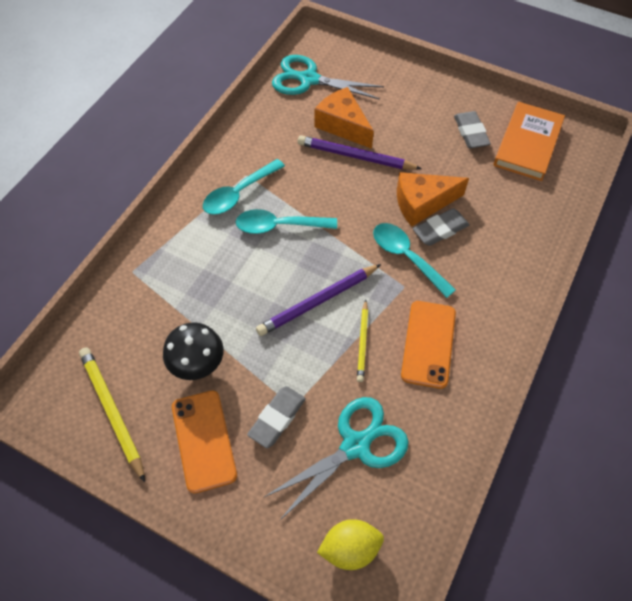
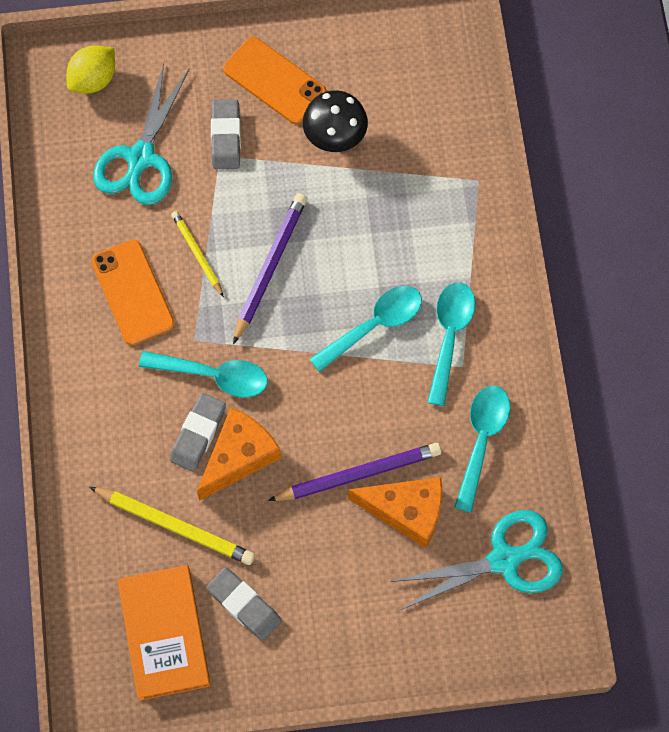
camera: 145 degrees right, 10 degrees up
(112, 411) = (373, 53): yellow pencil -> yellow pencil (175, 526)
(270, 134) = (481, 440): none -> turquoise spoon

